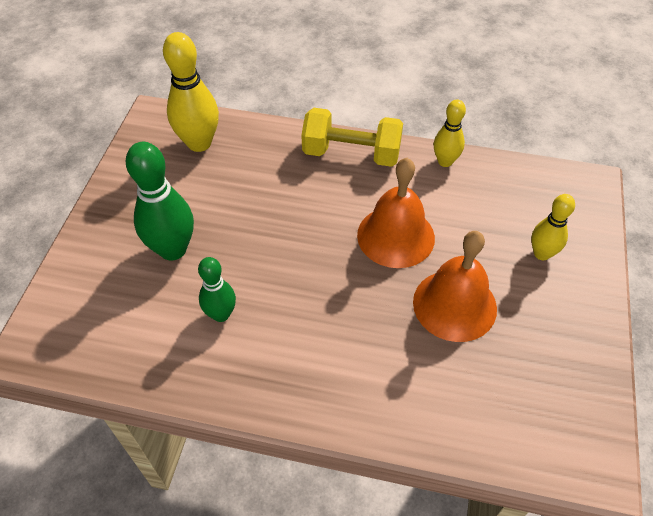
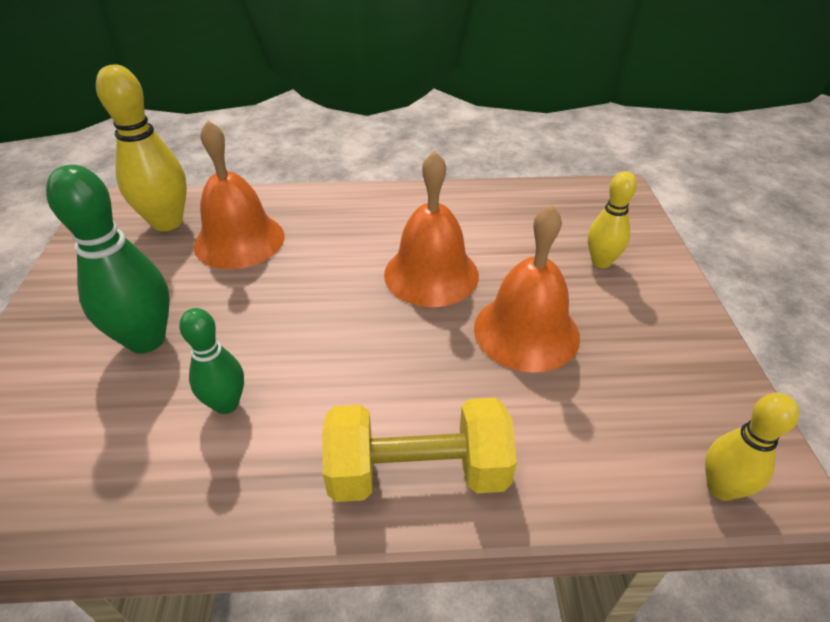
camera: 15 degrees left, 10 degrees down
(252, 172) = (239, 240): none -> orange bell
(351, 154) = (355, 205): yellow dumbbell -> yellow dumbbell (417, 472)
(445, 161) = (461, 196): yellow bowling pin -> yellow bowling pin (721, 488)

